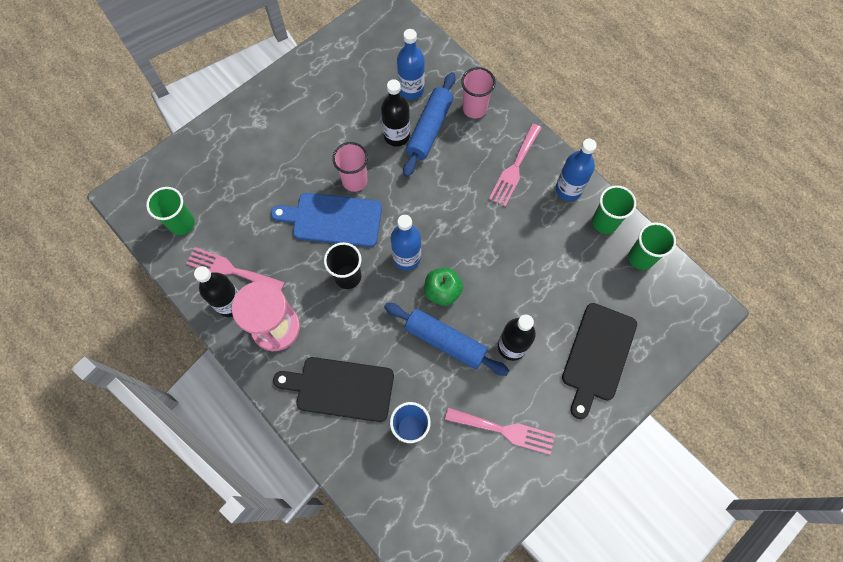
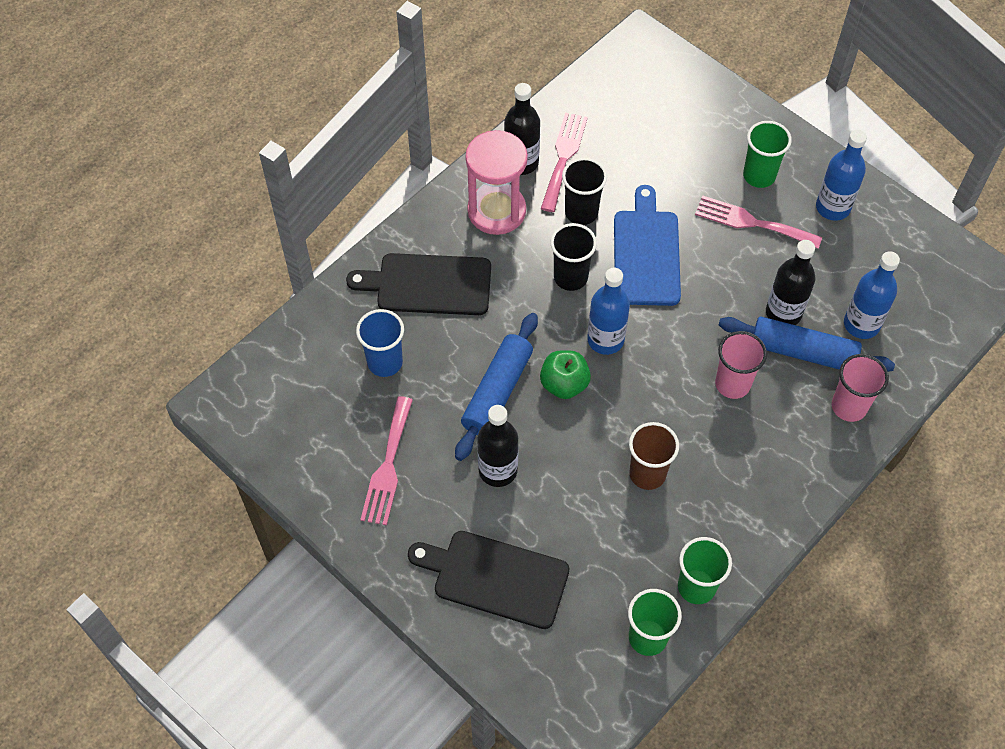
camera: 85 degrees right, 10 degrees down
(182, 223) = (616, 101): green cup -> green cup (759, 176)
(288, 262) = (581, 212): none -> black cup
(340, 388) = (428, 284): black cutting board -> black cutting board turned 90 degrees counterclockwise
(354, 180) = (706, 271): pink cup -> pink cup (732, 384)
(514, 168) = (762, 463): pink fork -> pink fork (752, 222)
(519, 242) = (647, 474): none -> brown cup
(568, 189) = (741, 536): blue bottle -> blue bottle (832, 207)

